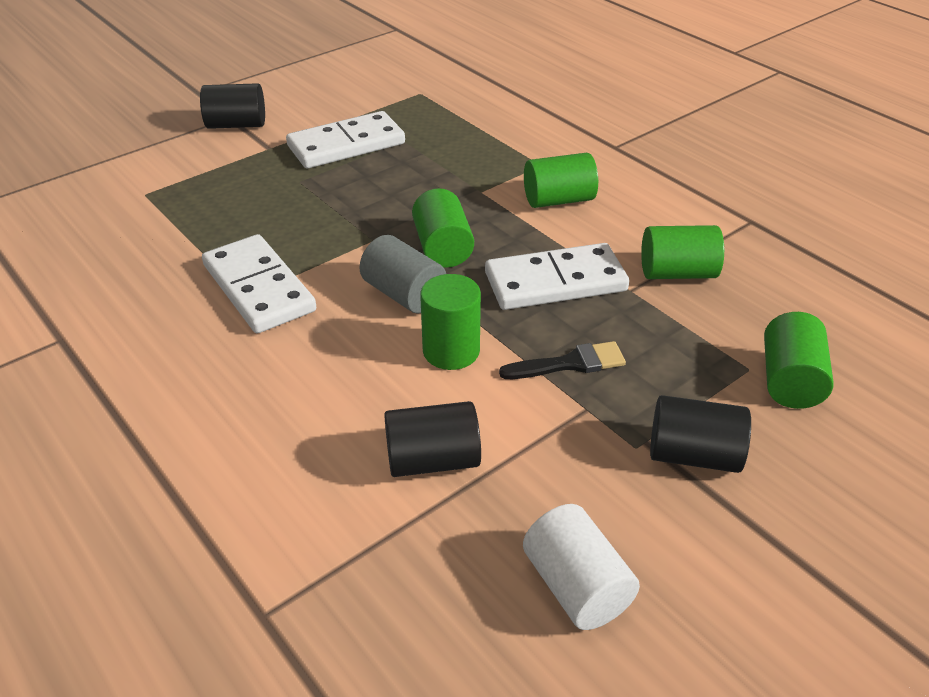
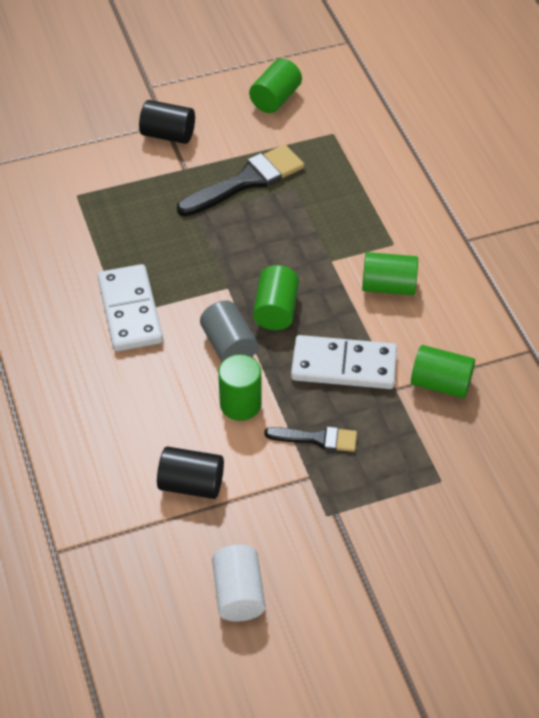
camera: 20 degrees right, 10 degrees up
(346, 145) = (246, 181): white domino -> black brush
(693, 455) = (361, 533): black cylinder -> none
(790, 381) = (464, 499): green cylinder -> green cylinder (275, 99)

